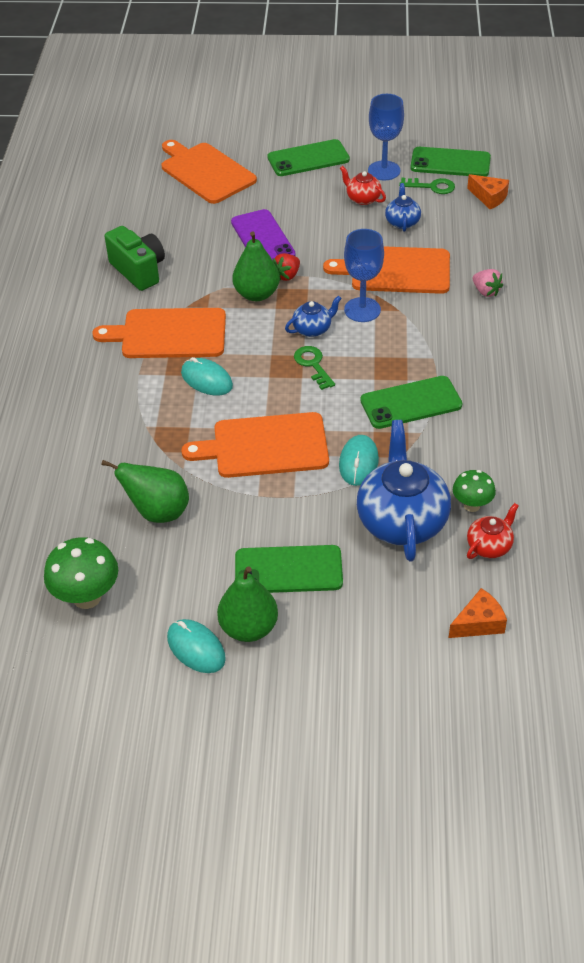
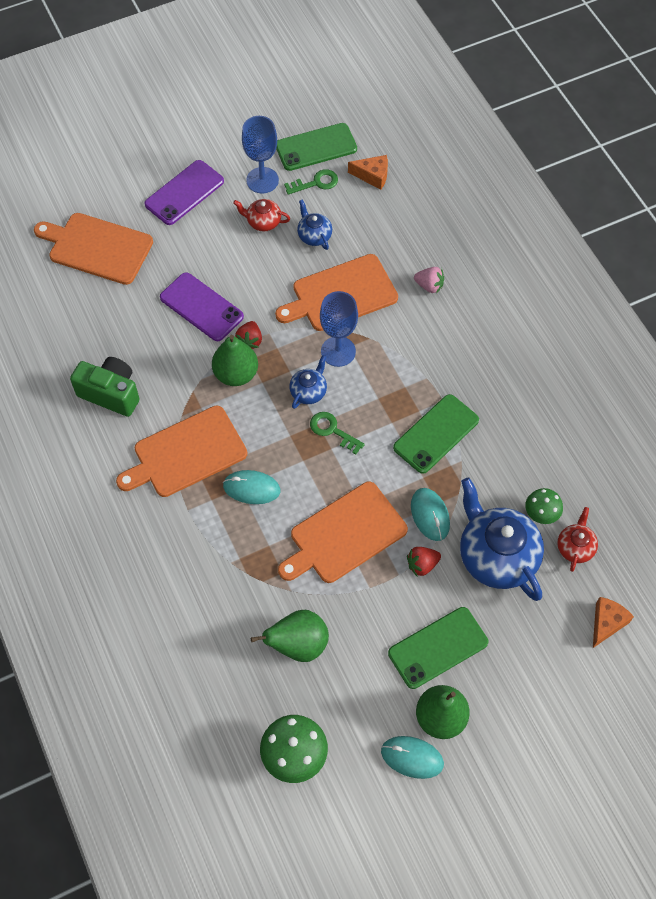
camera: 30 degrees left, 15 degrees up
(308, 159) = (184, 193): green phone -> purple phone
(322, 498) = (422, 565): none -> red strawberry

